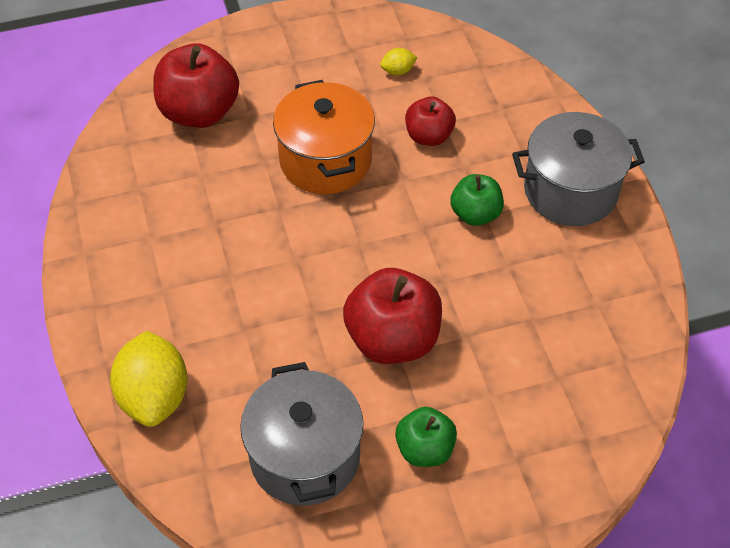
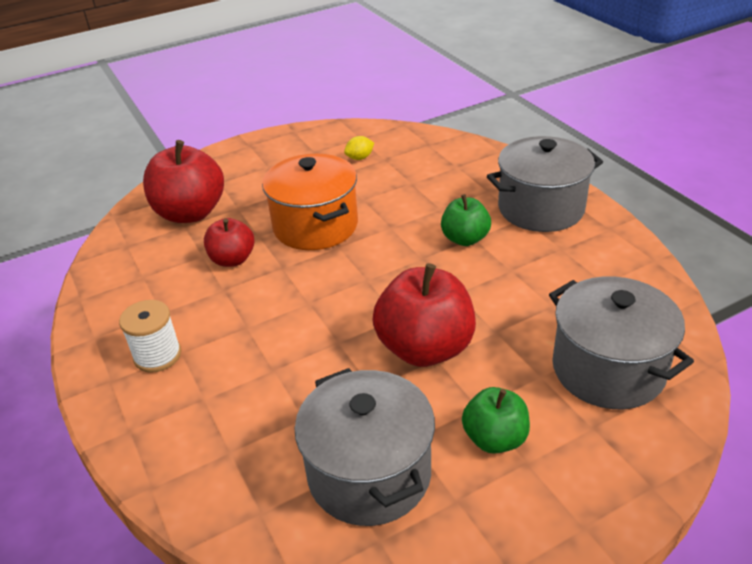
camera: 10 degrees left, 15 degrees down
(141, 288) = (157, 355): none -> white spool
(154, 396) = (189, 450): yellow lemon -> none
(429, 136) = (402, 194): red apple -> red apple (232, 259)
(556, 403) = (608, 369): none -> grey pot

